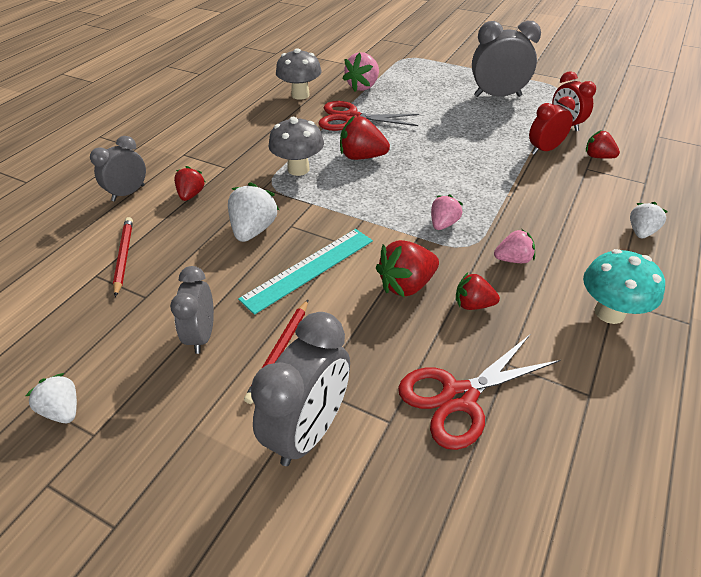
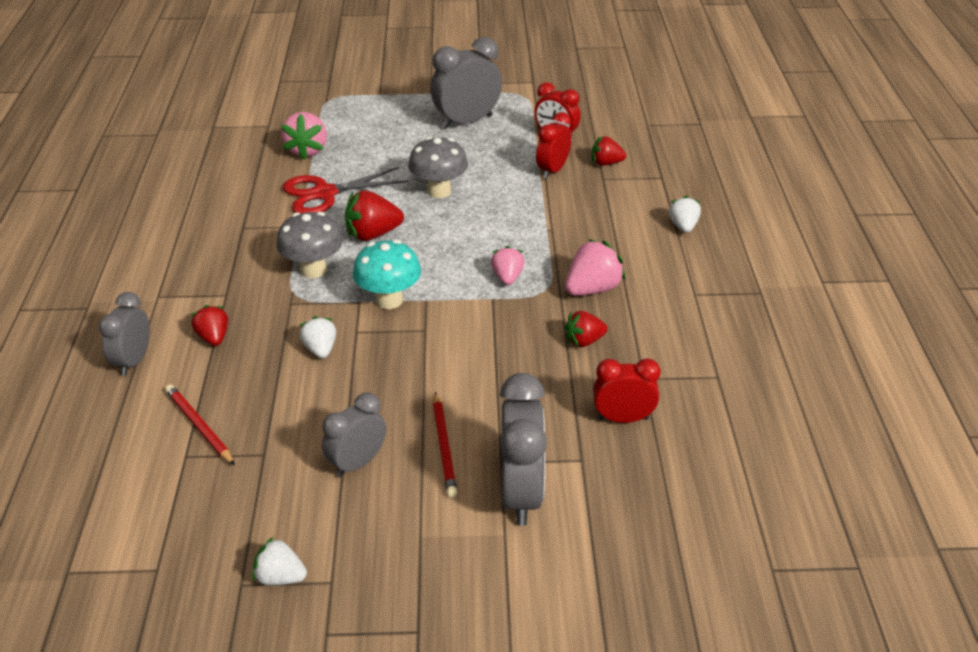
camera: 30 degrees left, 5 degrees down
(202, 335) = (357, 463): grey clock -> grey clock turned 75 degrees clockwise
(253, 230) = (320, 349): white strawberry -> white strawberry, size x0.64
(300, 95) = (239, 182): grey mushroom -> grey mushroom (439, 191)
(308, 269) = (410, 366): turquoise ruler -> none
(406, 285) = (514, 346): red strawberry -> none
(459, 397) = (623, 418): red scissors -> red clock
(513, 259) = (592, 289): pink strawberry -> pink strawberry, size x1.56
(609, 312) = (697, 306): turquoise mushroom -> turquoise mushroom (389, 300)

